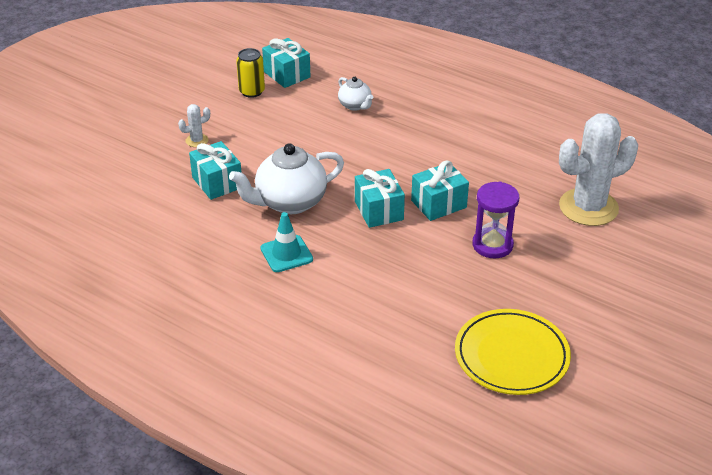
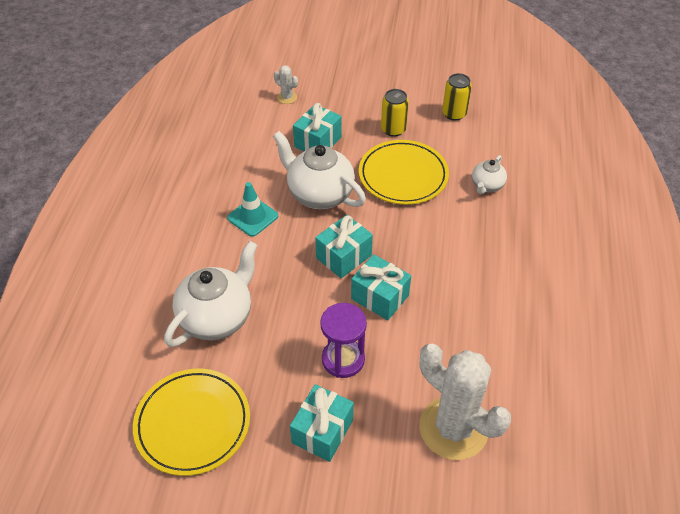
camera: 65 degrees right, 10 degrees up
(197, 140) = (363, 109): white cactus -> white cactus (287, 97)
(241, 132) = (393, 129): none -> yellow can
(287, 74) = (496, 125): turquoise gift -> turquoise gift (322, 431)
(306, 146) = (403, 175): none -> yellow plate
(399, 310) = (217, 317): none -> white teapot

